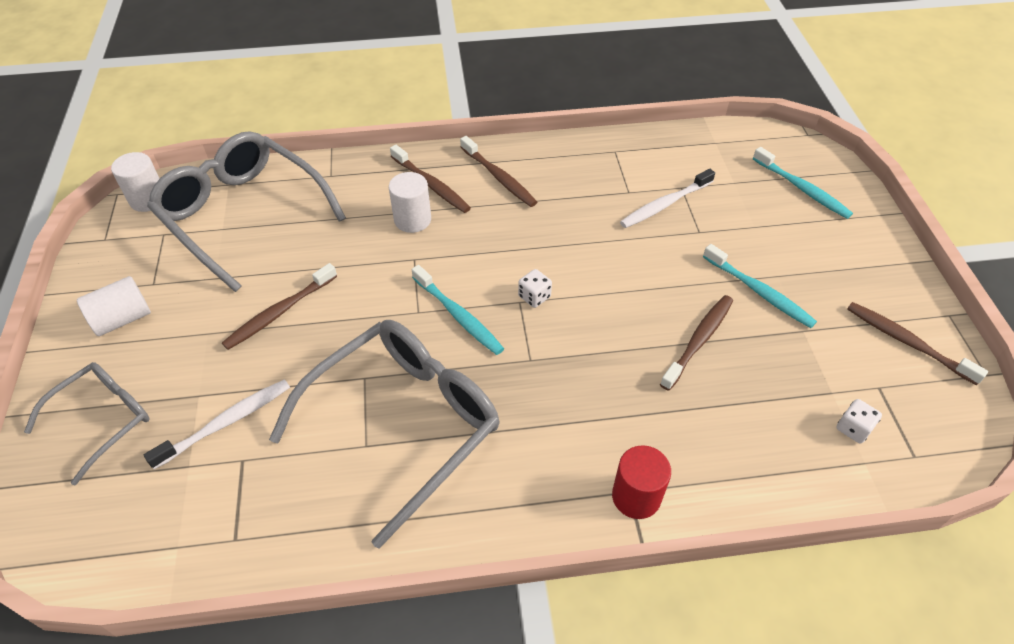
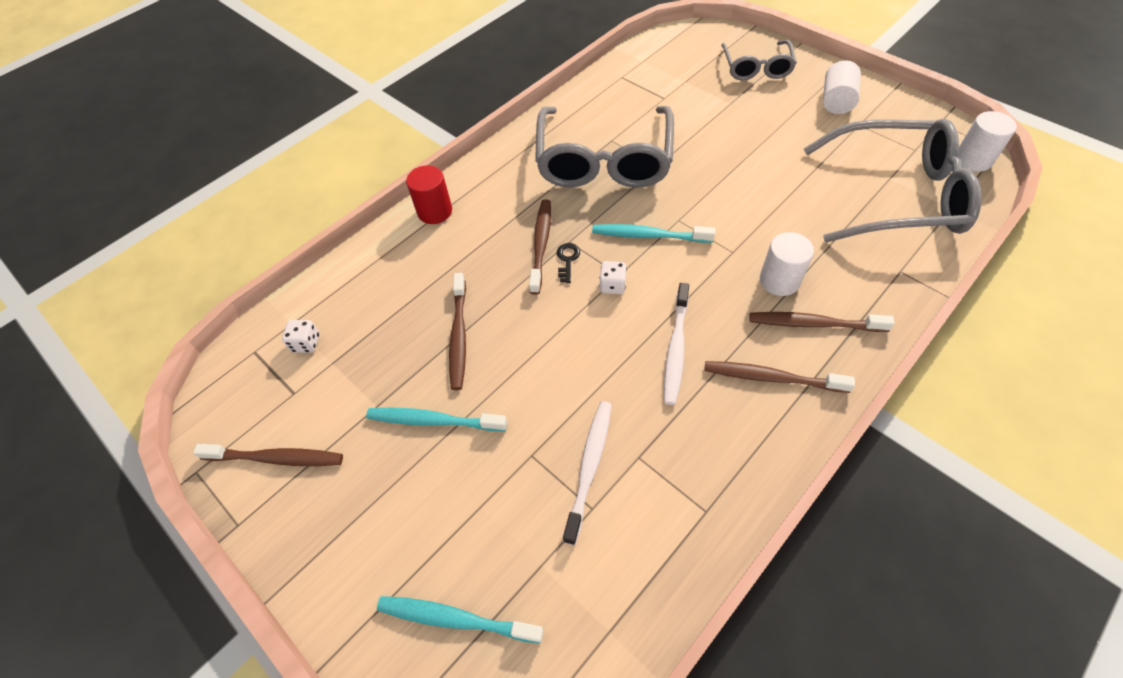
camera: 145 degrees right, 5 degrees up
(226, 422) = (696, 103): white toothbrush -> white toothbrush (676, 348)
(279, 312) = (760, 161): brown toothbrush -> brown toothbrush (541, 244)
(549, 343) = (567, 260): none -> black key

